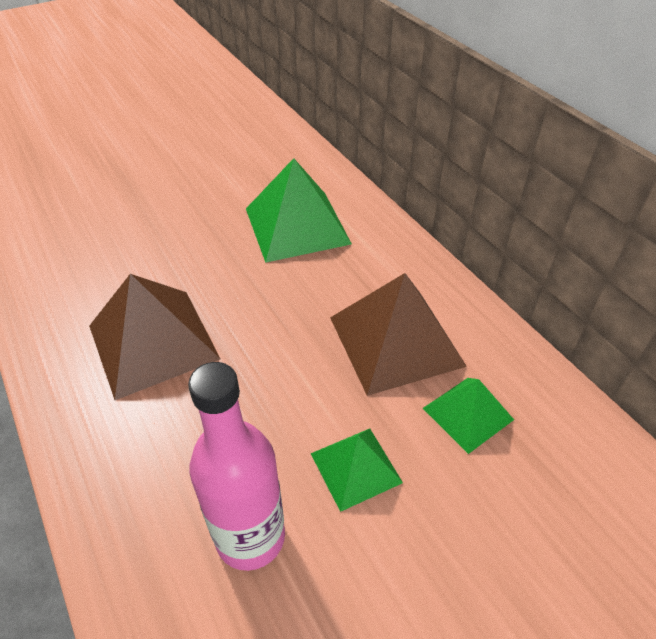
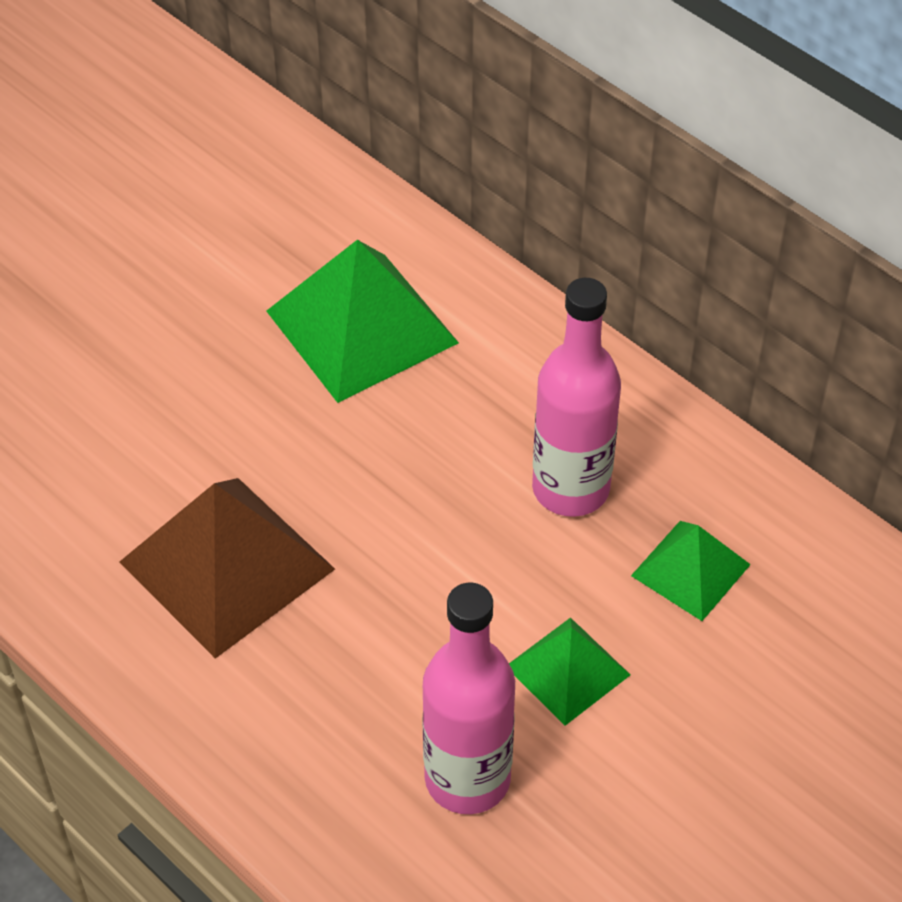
camera: 15 degrees left, 5 degrees up
(396, 341) = (570, 488): brown pyramid -> pink bottle

